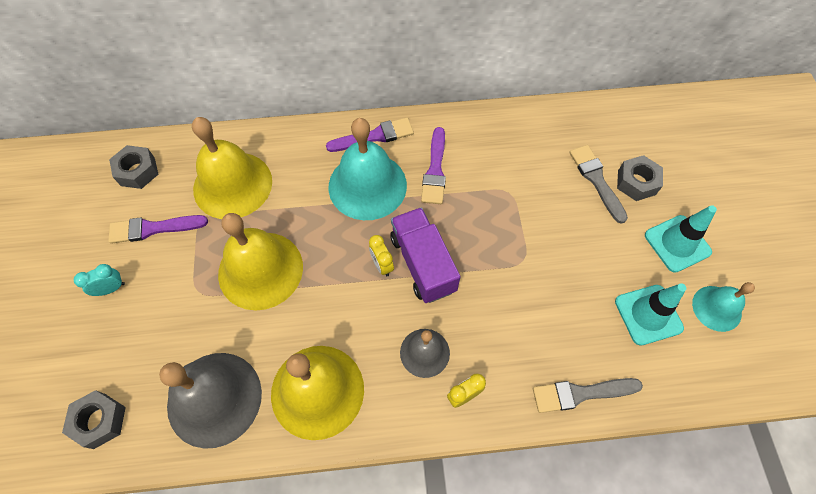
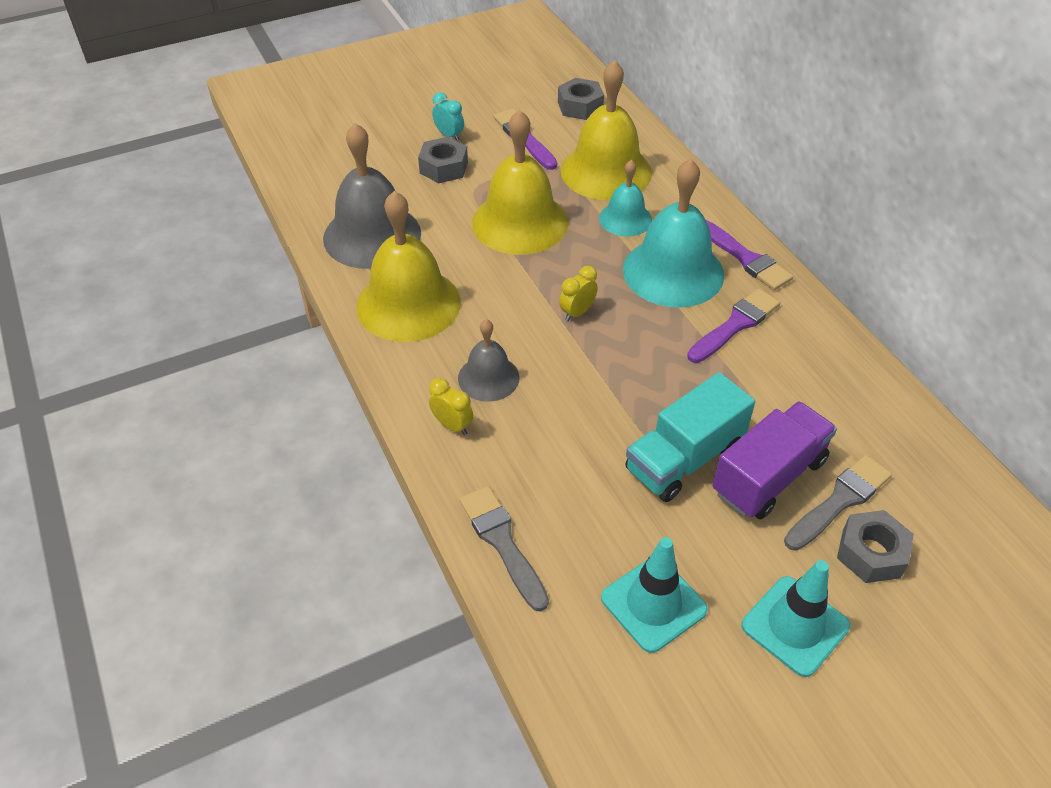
camera: 70 degrees right, 15 degrees down
(99, 421) = (325, 174): grey nut -> grey nut (444, 167)
(423, 263) = (599, 347): purple truck -> purple truck (768, 477)
(435, 170) = (735, 325): purple brush -> purple brush turned 150 degrees clockwise
(541, 250) = (684, 459): none -> turquoise truck
(716, 308) = (712, 697): turquoise bell -> turquoise bell (625, 219)

